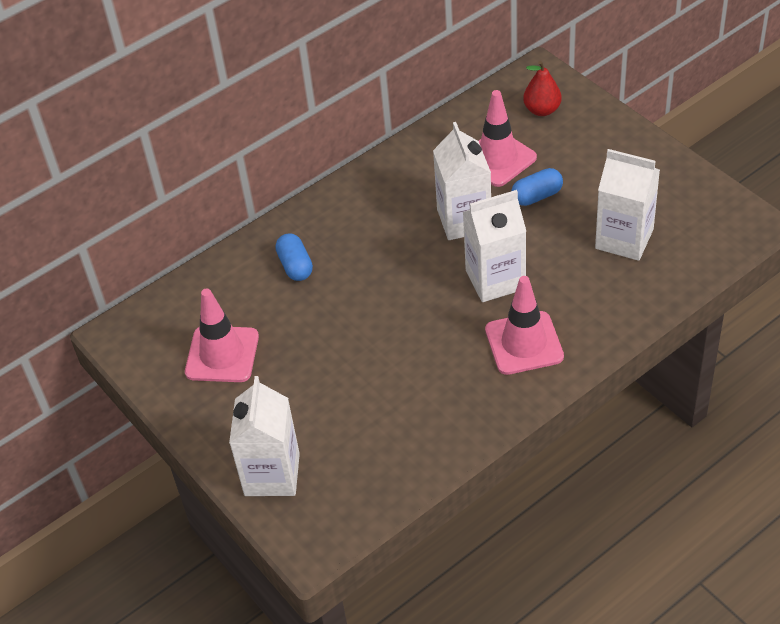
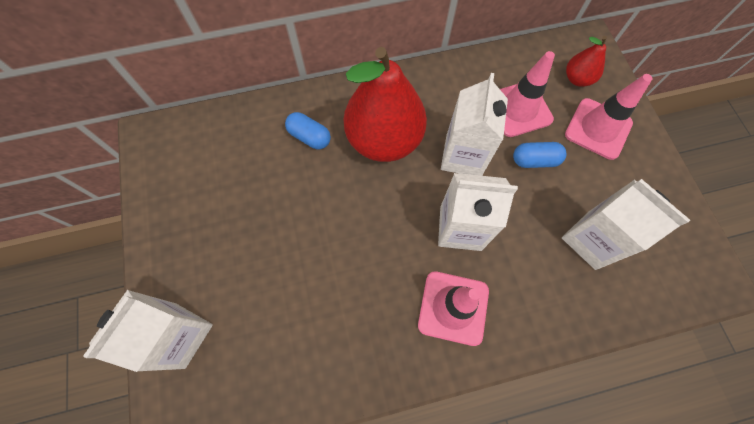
camera: 20 degrees right, 20 degrees up
(222, 354) = (210, 193): pink traffic cone -> pink traffic cone (598, 129)
(295, 266) = (309, 137): blue capsule -> blue capsule turned 60 degrees counterclockwise
(375, 238) = (384, 140): none -> red pear

